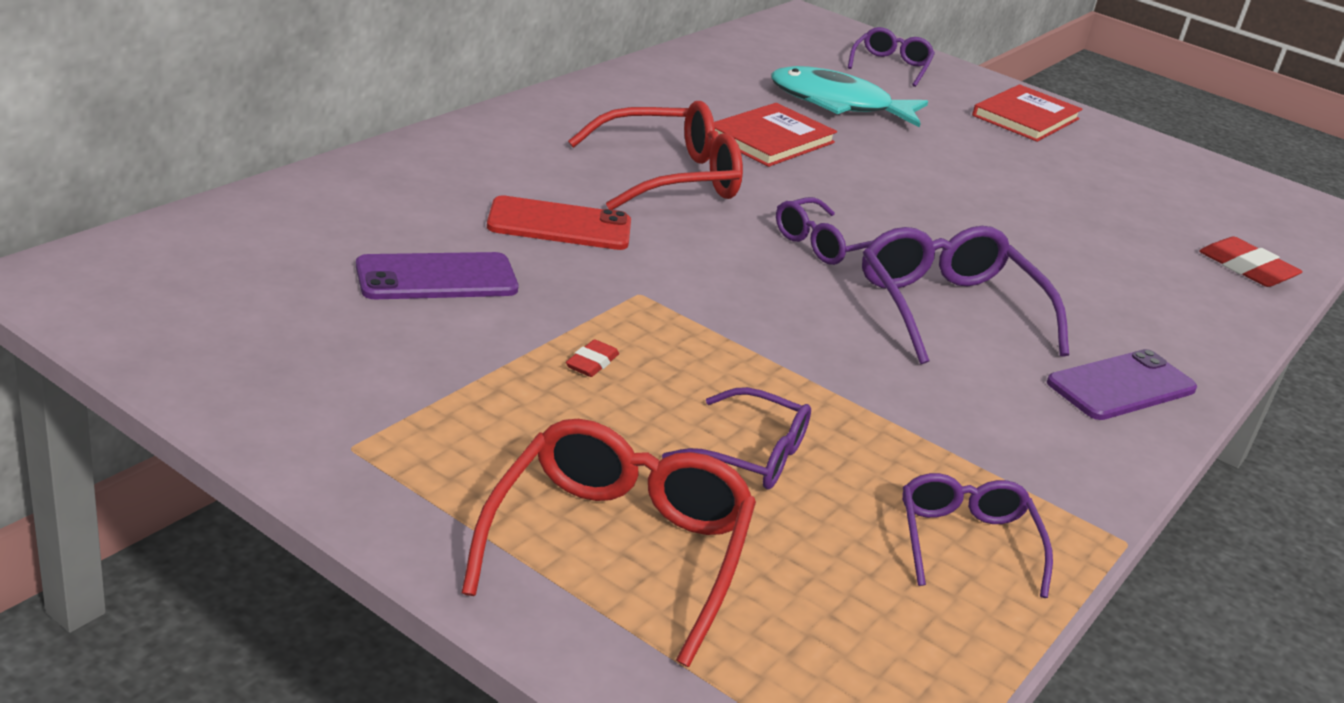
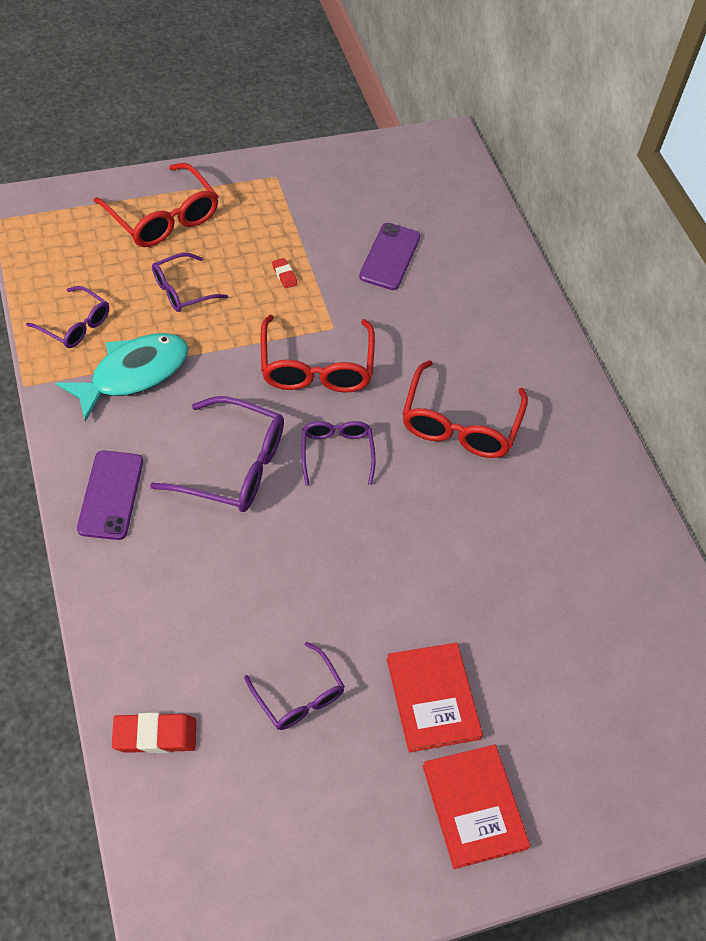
camera: 125 degrees right, 25 degrees up
(559, 225) = (421, 332): red phone -> none
(724, 289) = (316, 367): none -> red glasses
(771, 139) = (496, 528): red book -> red book (432, 698)
(838, 104) = (546, 633): turquoise fish -> turquoise fish (133, 374)
(890, 66) = (625, 762): purple glasses -> purple glasses (298, 696)

